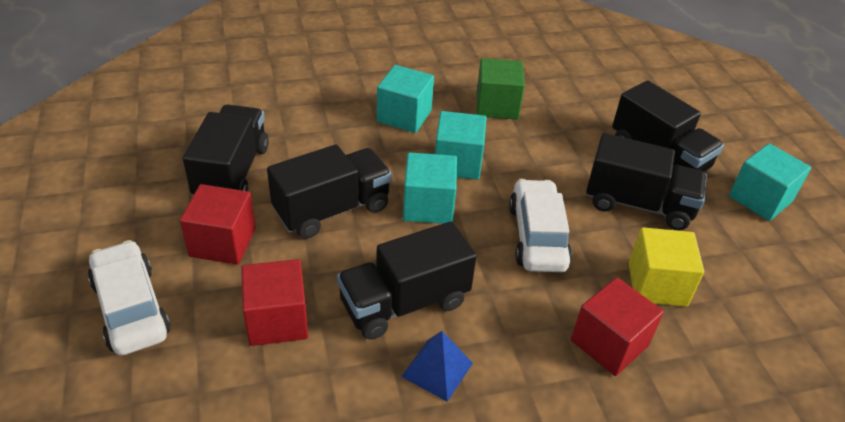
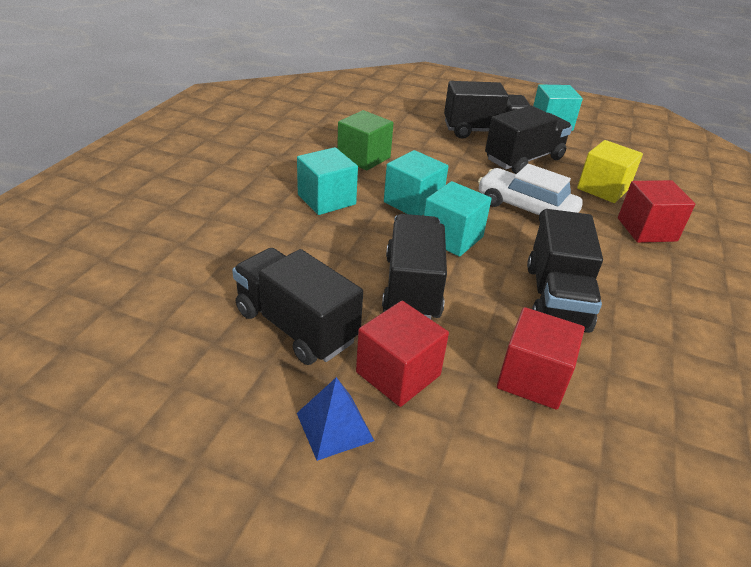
camera: 55 degrees left, 5 degrees down
(131, 308) = (447, 485): white car -> none
(437, 369) = (637, 312): blue pyramid -> blue pyramid (335, 426)

